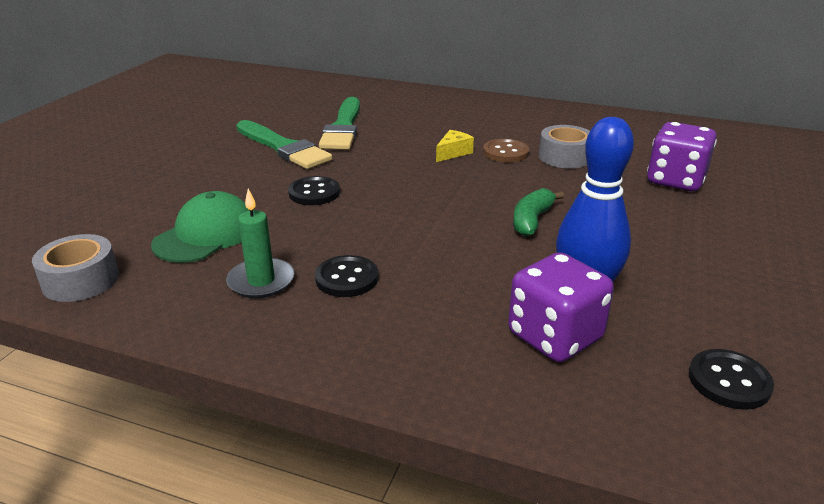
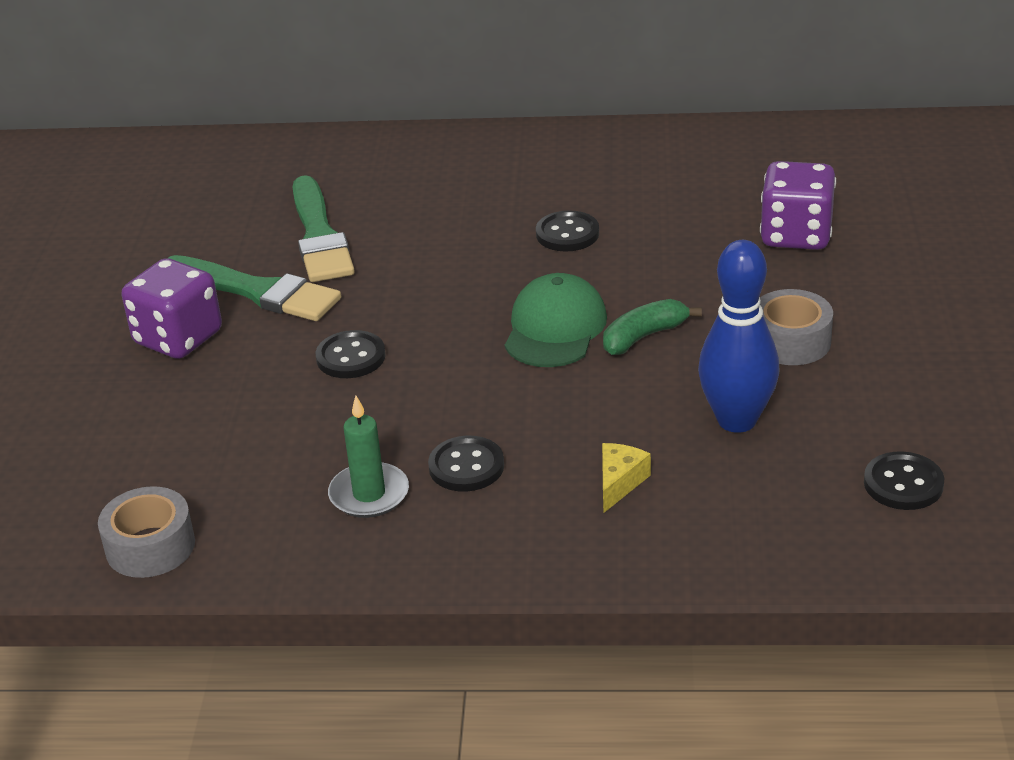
camera: 15 degrees left, 5 degrees up
(206, 235) = (255, 450): green cap -> green cap (555, 328)
(453, 153) = (498, 249): yellow cheese -> yellow cheese (619, 483)
(505, 152) = (567, 234): brown button -> black button
(532, 220) = (644, 337): green banana -> green banana turned 45 degrees clockwise
(554, 337) = (723, 479): purple dice -> purple dice (178, 338)
(564, 157) = (647, 225): grey tape -> grey tape (790, 341)

